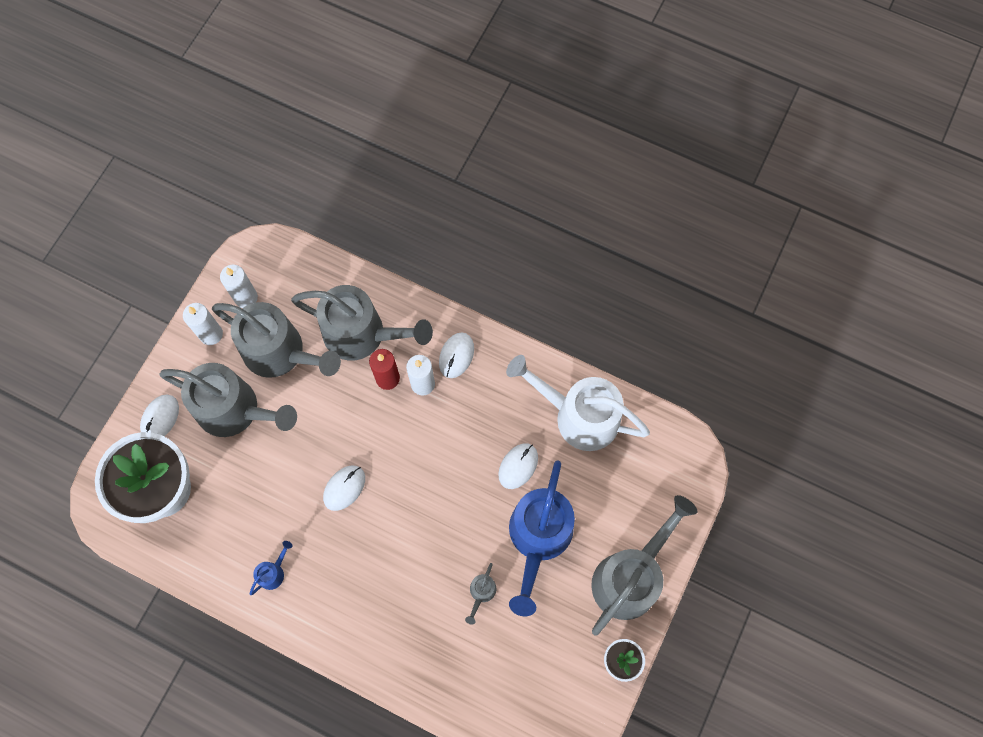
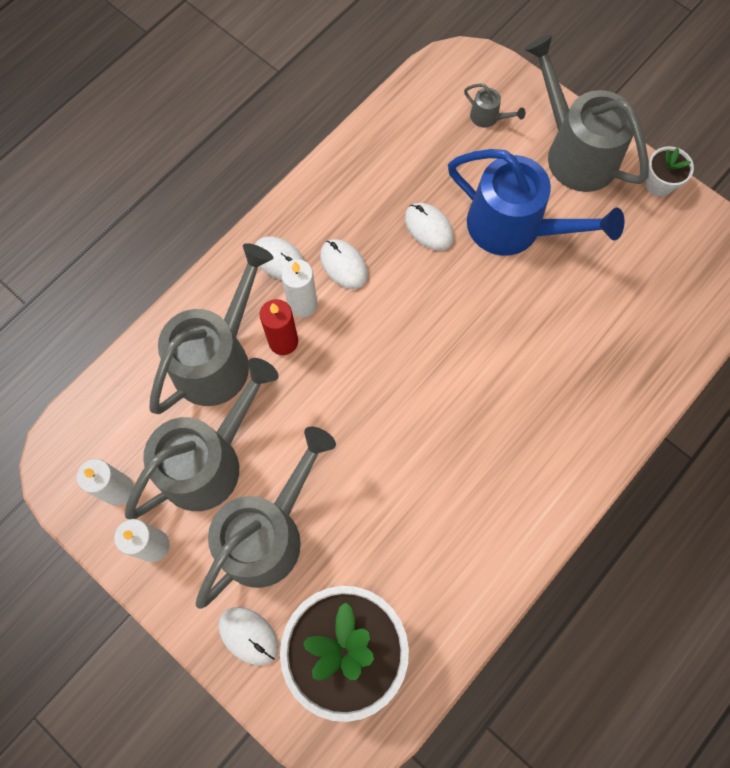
camera: 75 degrees left, 0 degrees up
(273, 572) = (487, 526): blue watering can -> none
(344, 488) = (404, 420): white mouse -> white mouse (343, 265)
(481, 593) = (562, 300): grey watering can -> grey watering can (488, 118)
(577, 415) = (388, 155): white watering can -> none

